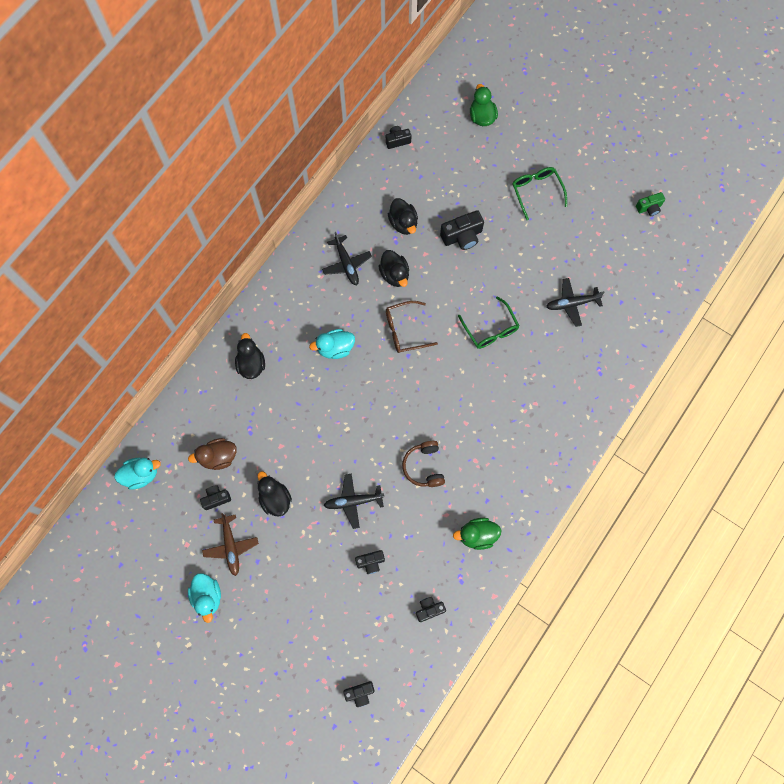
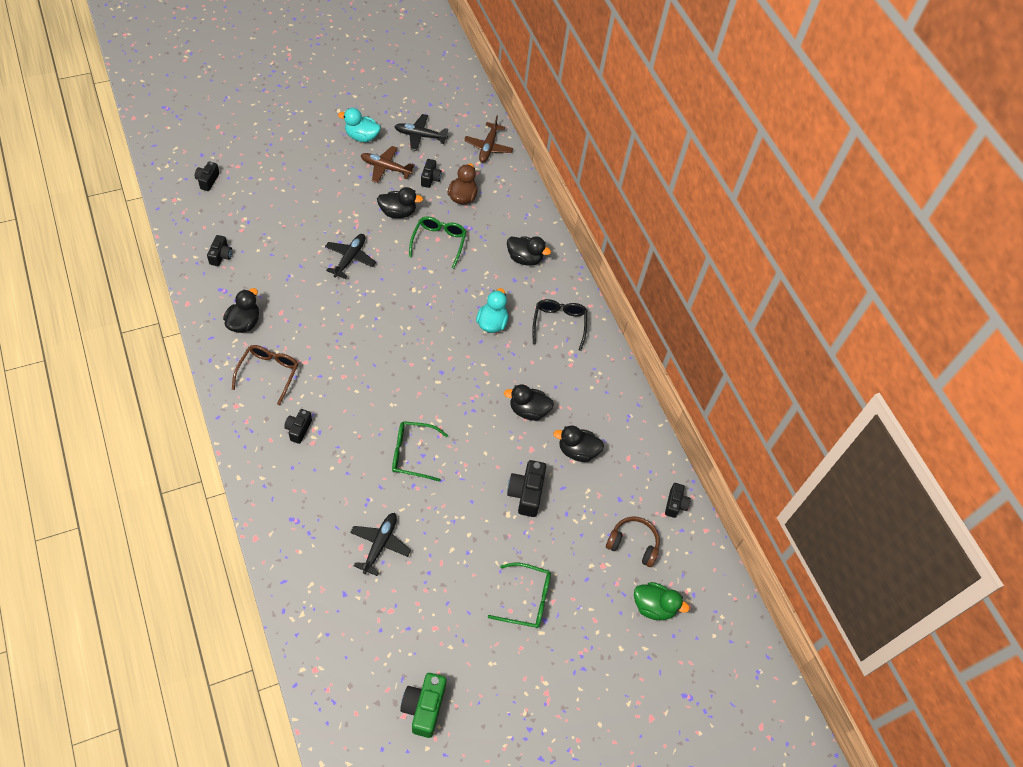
camera: 115 degrees right, 15 degrees down
(141, 475) = (488, 147): turquoise duck -> brown plane
(284, 442) = (439, 242): none -> green glasses
(299, 299) = (559, 324): none -> black glasses
(346, 264) = (568, 379): black plane -> black plane (420, 136)
(370, 562) = (292, 241): black camera -> black camera (298, 429)
(404, 330) = (467, 384): brown glasses -> brown glasses (268, 373)
(424, 466) = (334, 322): brown headphones -> brown headphones (633, 544)
(477, 535) = (244, 323): green duck -> black duck
(649, 208) = (424, 707): green camera -> green camera, size x1.61

